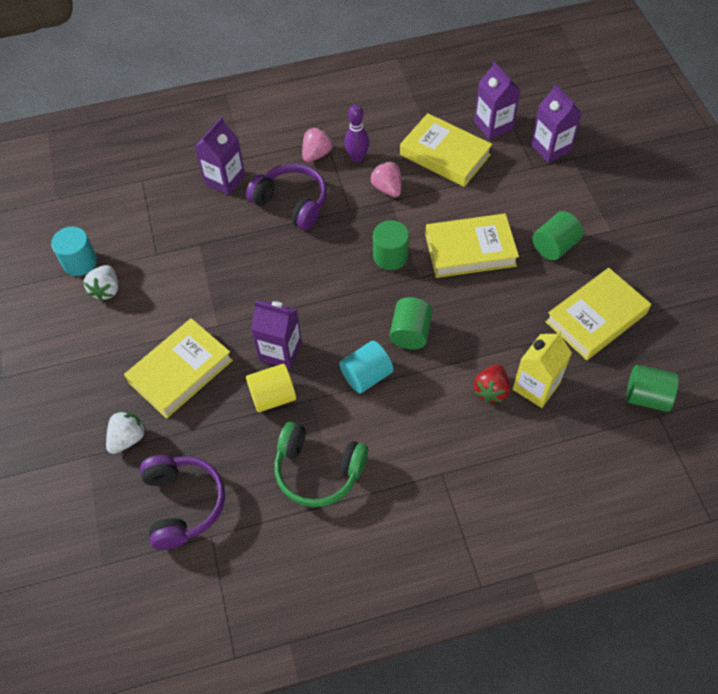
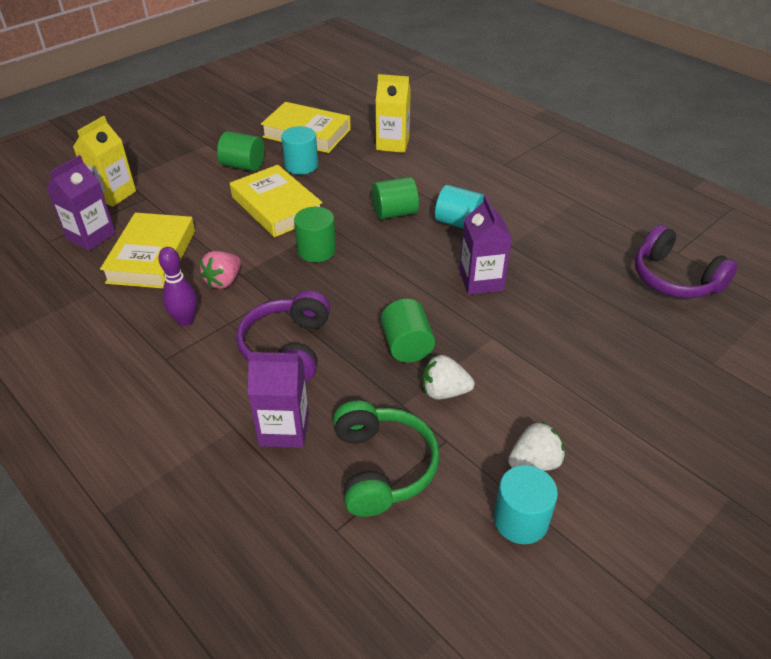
camera: 120 degrees left, 15 degrees down
(128, 438) = (667, 343): white strawberry -> white strawberry (444, 392)
(180, 371) = (566, 340): yellow book -> none
(183, 504) = (674, 279): purple headphones -> purple headphones turned 90 degrees counterclockwise
(273, 396) = (529, 267): yellow cylinder -> none
(316, 154) = (195, 357): pink strawberry -> none
(318, 470) = (565, 219): green headphones -> green headphones (382, 467)
(491, 390) = (414, 161): red strawberry -> none
(531, 291) = (301, 165): none -> turquoise cylinder
(550, 148) = (113, 194): purple carton -> yellow carton
(646, 397) = (361, 103): green cylinder -> green cylinder (407, 346)

